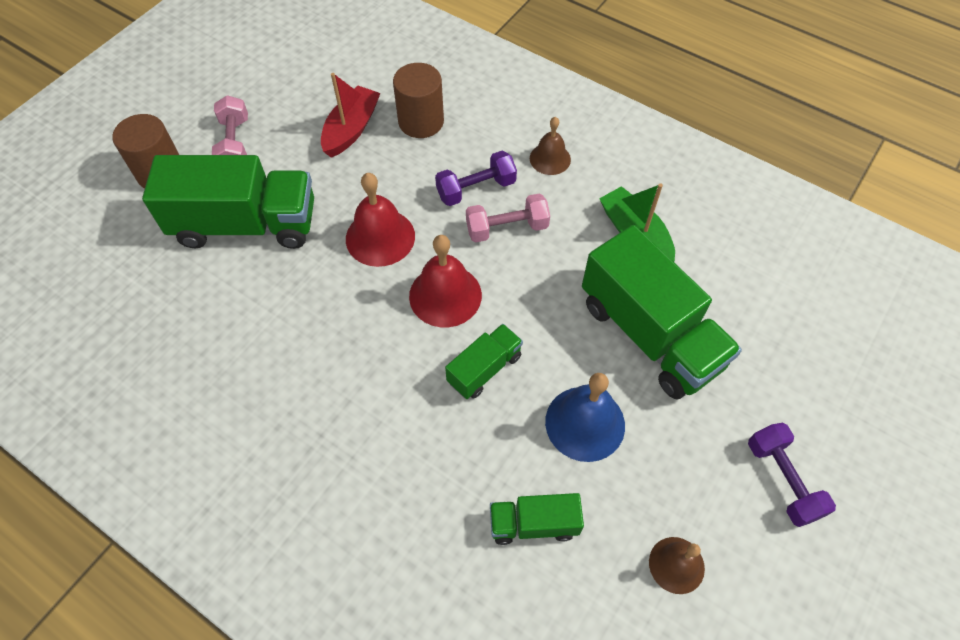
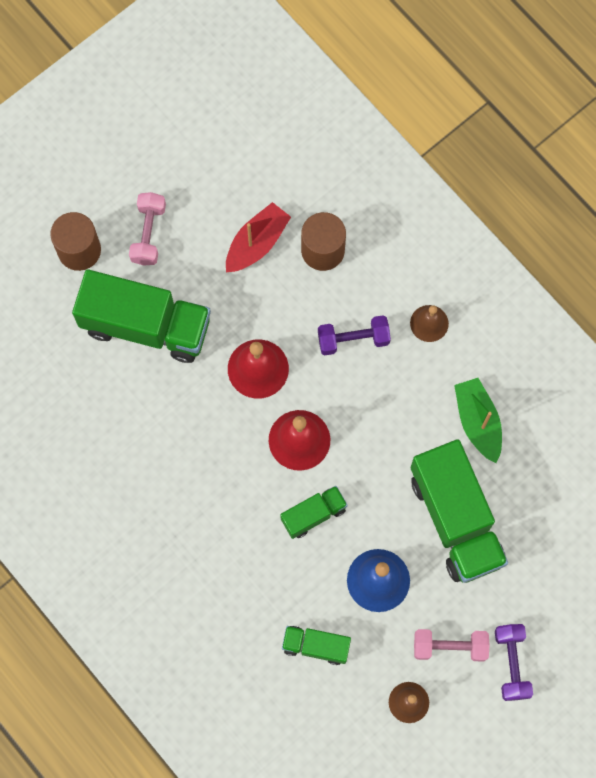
camera: 15 degrees right, 15 degrees up
(507, 228) = (369, 387): pink dumbbell -> pink dumbbell (450, 646)

